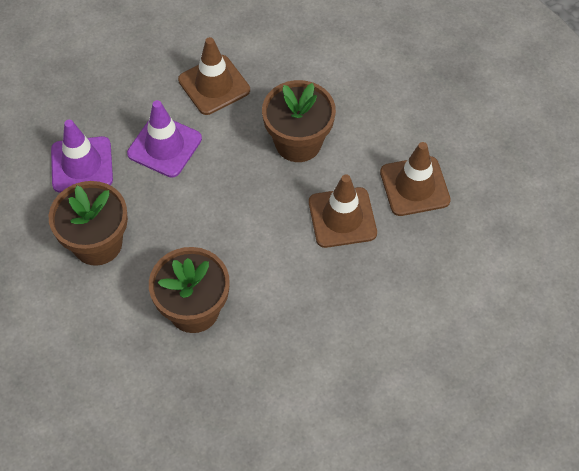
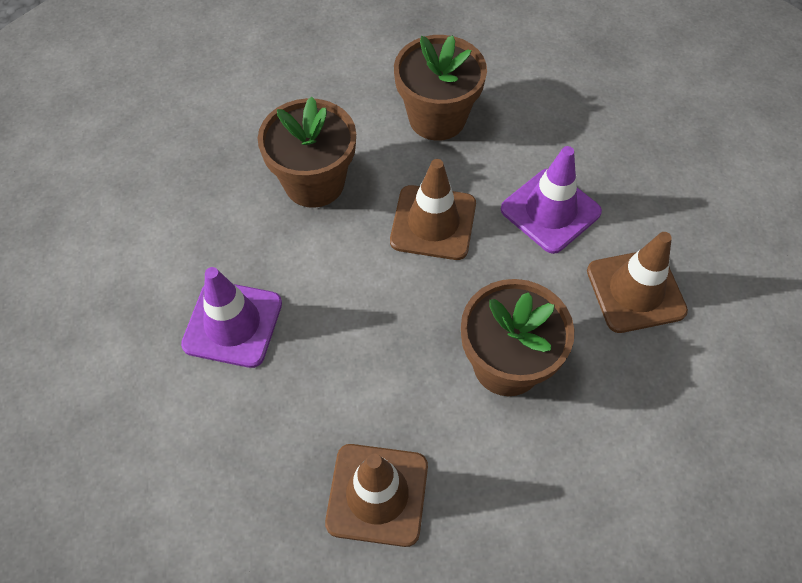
camera: 110 degrees right, 0 degrees up
(82, 165) = (549, 126): purple traffic cone -> purple traffic cone (232, 324)
(342, 217) = (366, 377): brown traffic cone -> brown traffic cone (433, 223)

